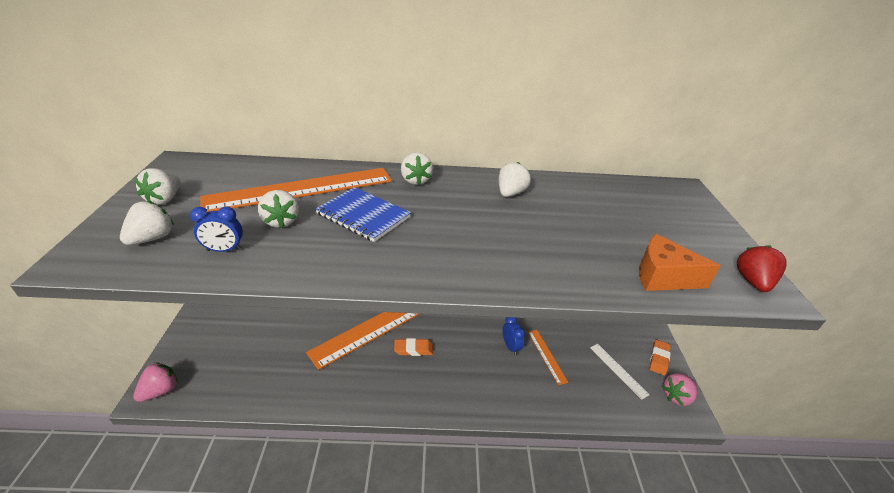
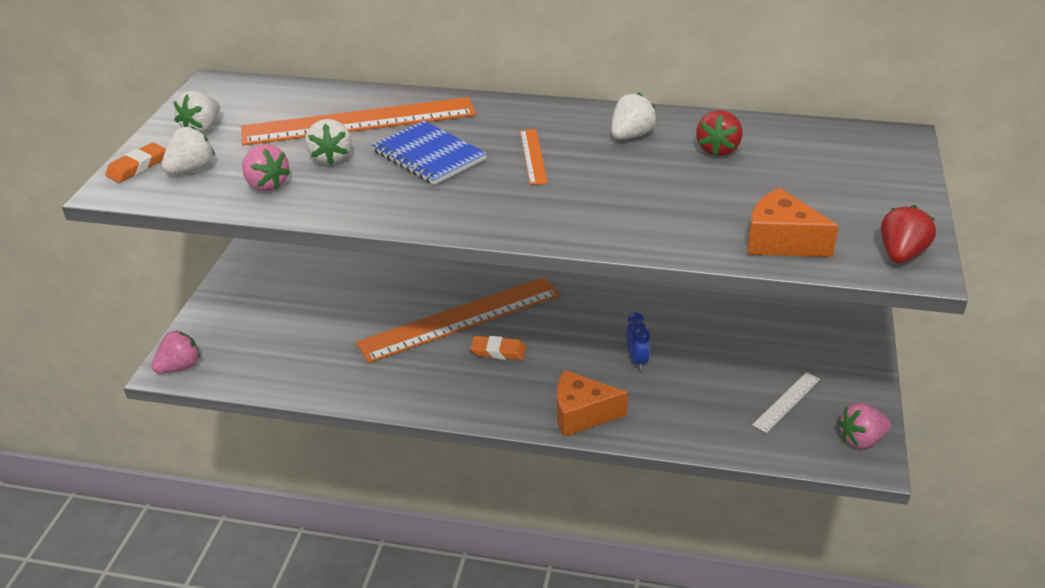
camera: 15 degrees right, 0 degrees up
(224, 250) = (266, 185): blue clock -> pink strawberry
(416, 180) = (508, 115): white strawberry -> none
(485, 398) = (582, 414): none -> orange cheese
(547, 356) = (686, 375): orange ruler -> orange ruler (533, 156)
(575, 201) = (718, 149): none -> red strawberry
(618, 370) = (786, 402): white ruler -> white ruler turned 60 degrees clockwise
(659, 359) = (858, 394): orange eraser -> orange eraser (137, 167)

